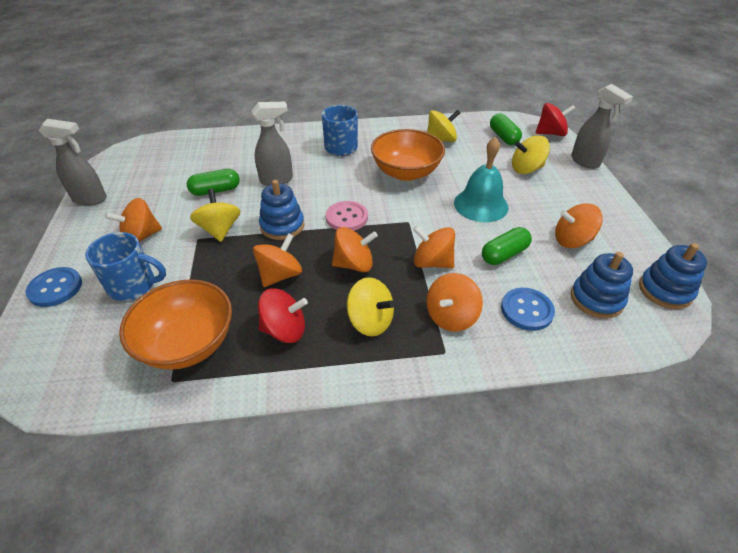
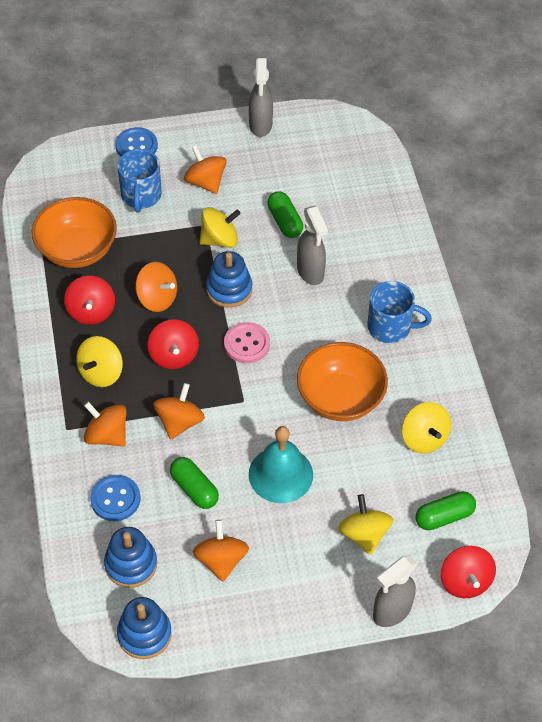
camera: 85 degrees right, 10 degrees up
(354, 264) = (174, 355): orange spinning top -> red spinning top

